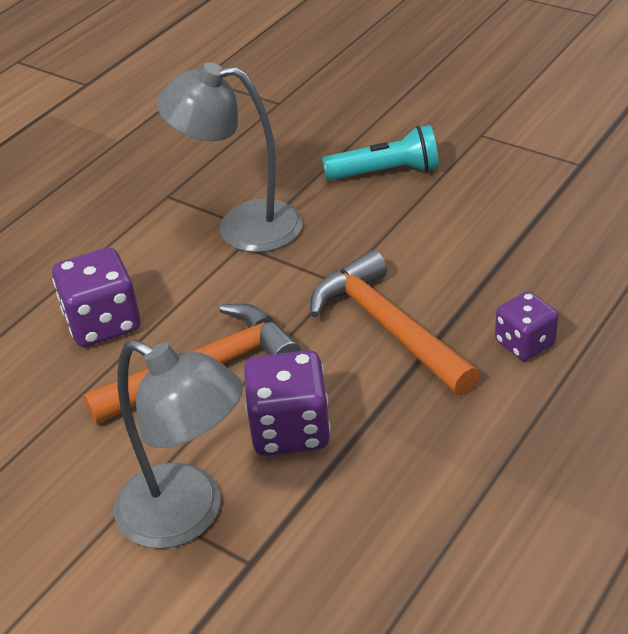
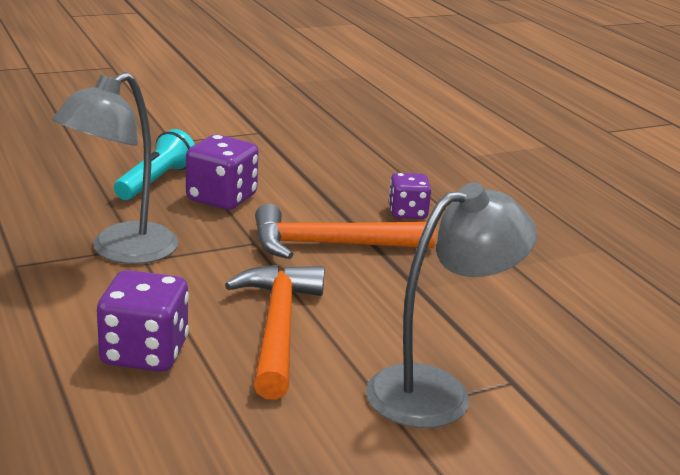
camera: 65 degrees left, 15 degrees down
(290, 430) = (392, 317): purple dice -> purple dice (222, 198)

